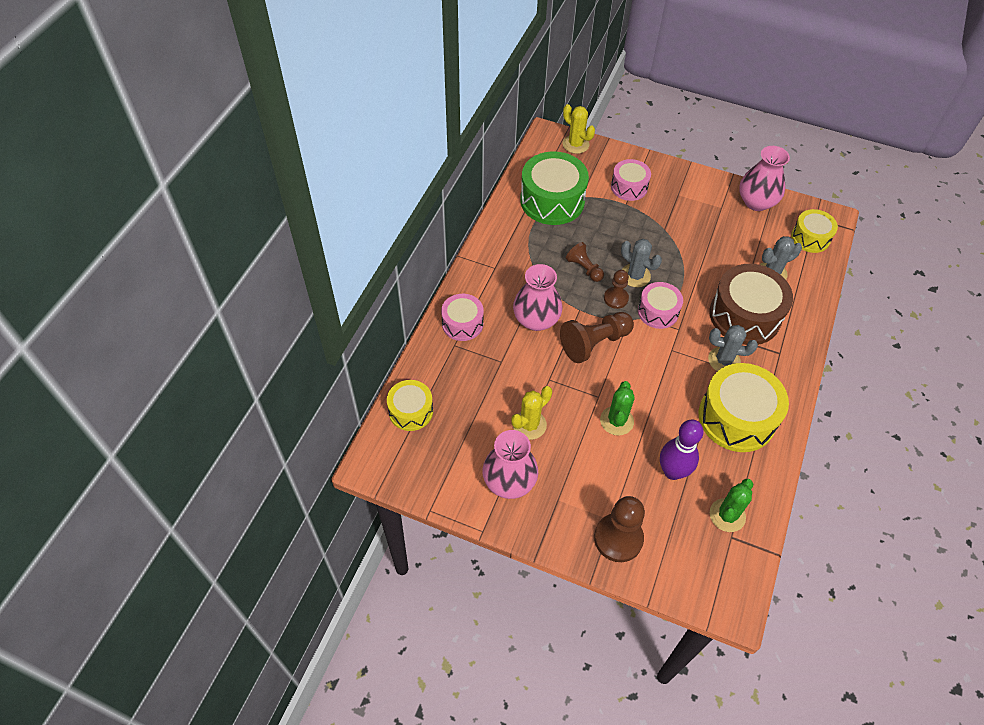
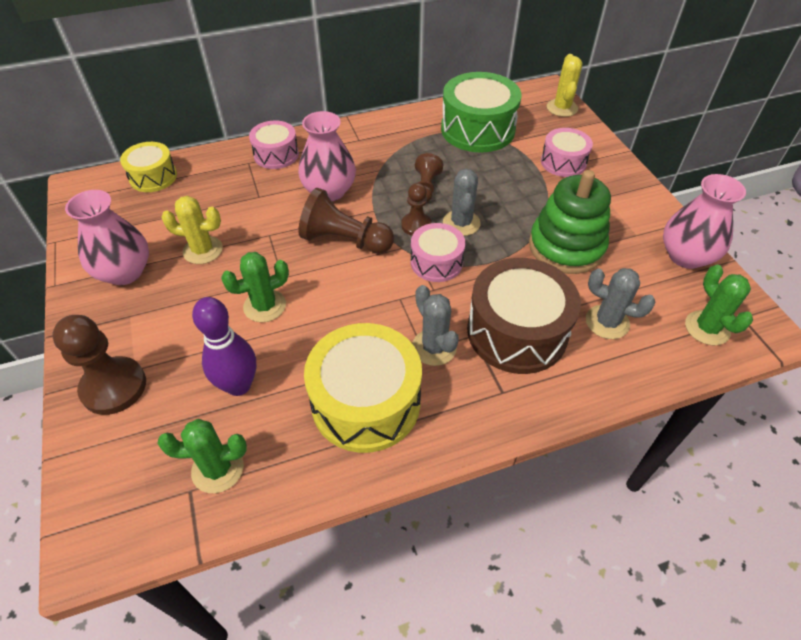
camera: 50 degrees right, 5 degrees down
(702, 244) = (566, 247): none -> green stacking toy
(810, 238) = (707, 328): yellow drum -> green cactus

